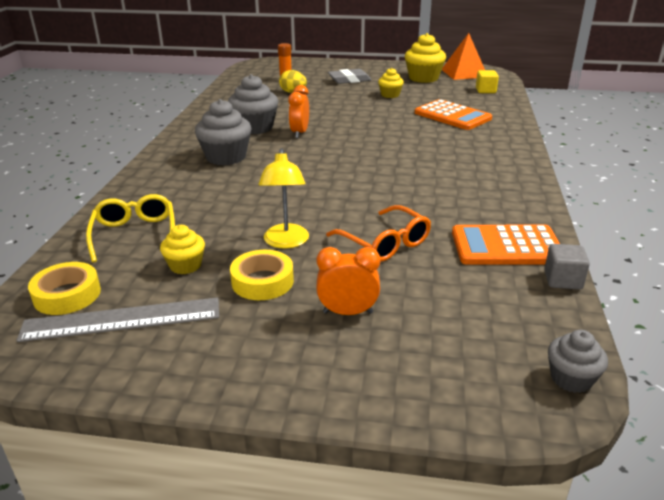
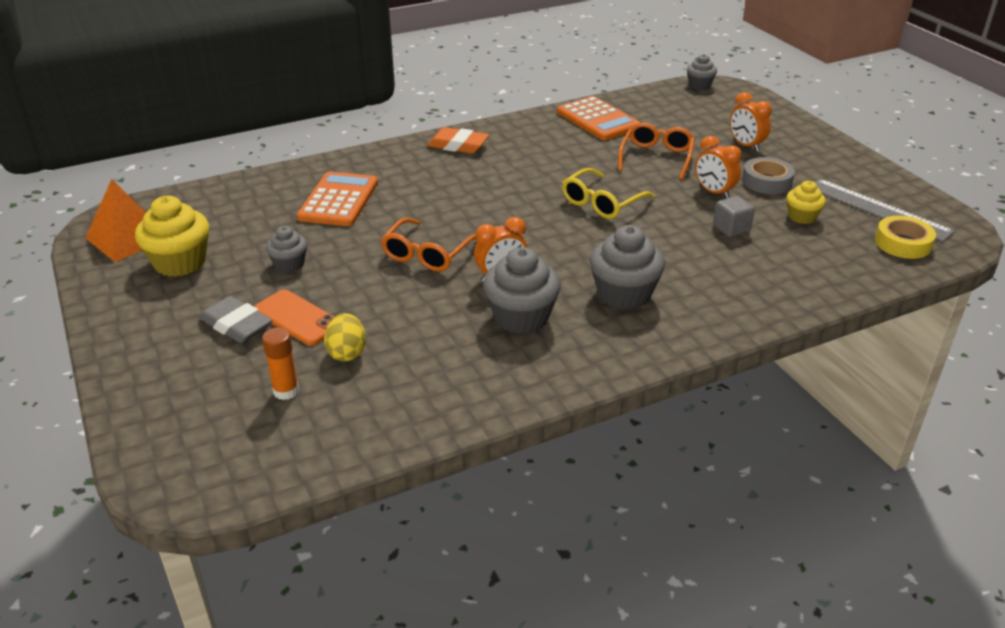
camera: 125 degrees left, 5 degrees up
(135, 234) = (812, 261): yellow glasses -> yellow glasses (602, 202)
(262, 281) = (766, 181): yellow tape -> grey tape
(286, 242) = (714, 192): yellow lamp -> orange clock
(336, 89) = (297, 318): none -> orange phone
(353, 123) = (427, 254): none -> orange glasses
(390, 95) = (289, 264): yellow cupcake -> grey cupcake
(485, 90) = (213, 203): yellow cube -> none
(505, 167) = (458, 145): none -> orange eraser
(562, 280) = (614, 98): grey cube -> grey cube (731, 228)

